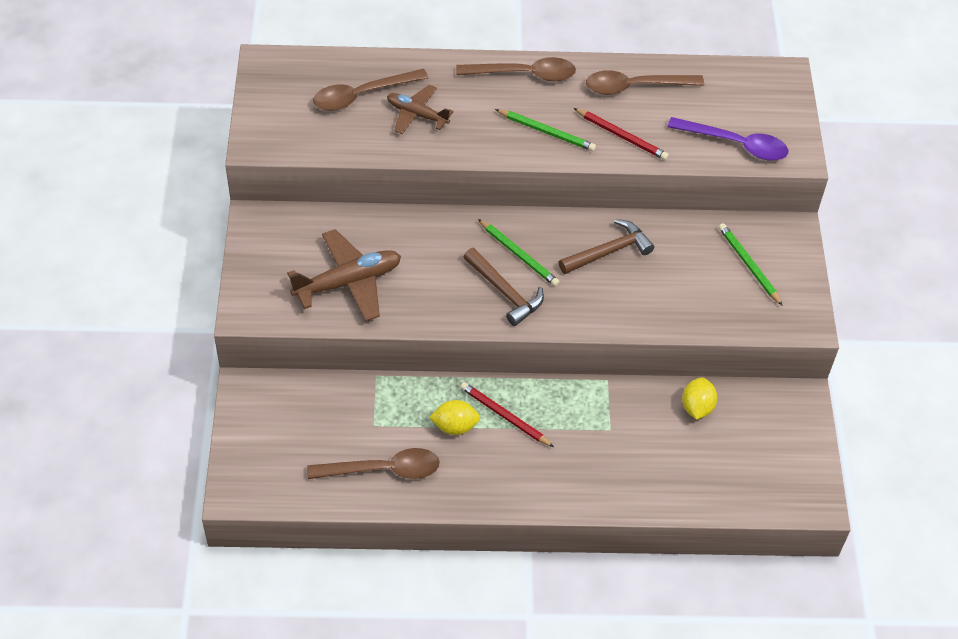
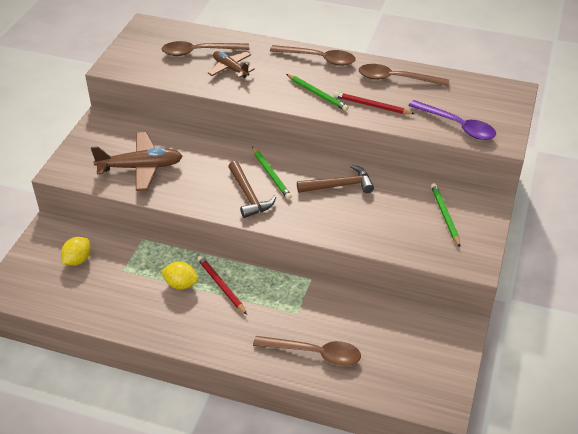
camera: 20 degrees right, 10 degrees down
(383, 470) = (113, 301): brown spoon -> brown spoon (314, 353)
(621, 136) = (372, 106): red pencil -> red pencil turned 150 degrees clockwise
(697, 407) = (373, 313): yellow lemon -> yellow lemon (78, 260)

